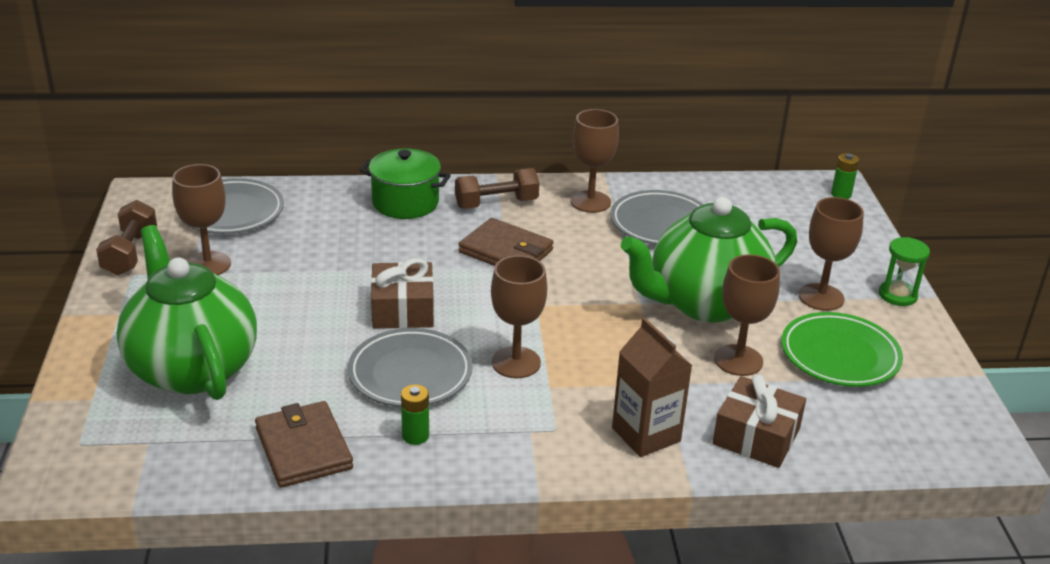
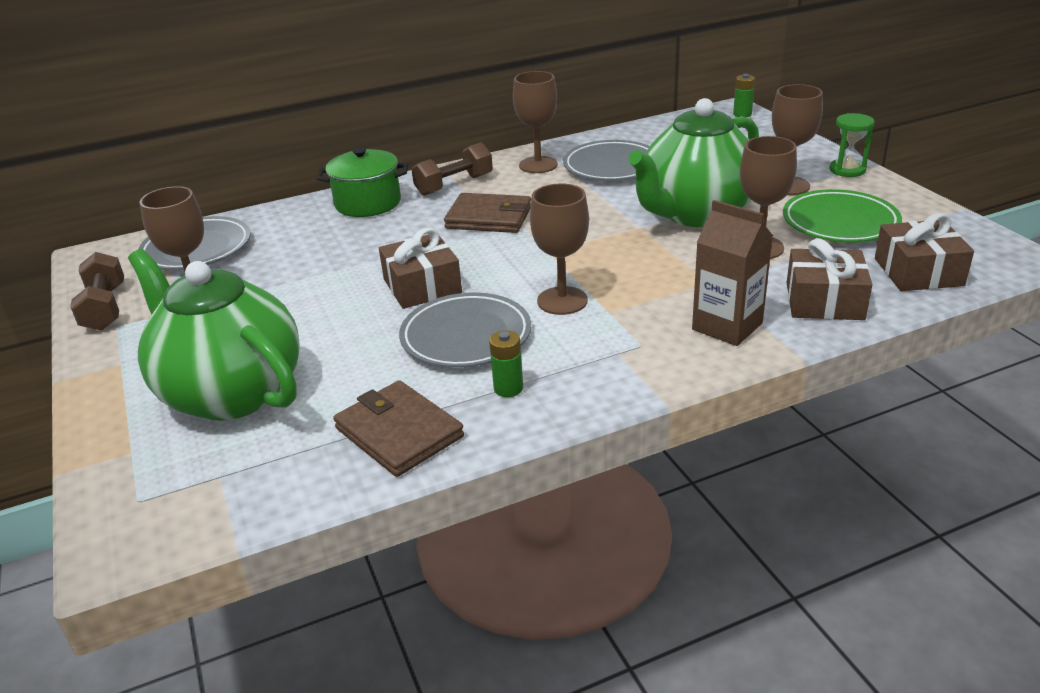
camera: 15 degrees left, 0 degrees up
(873, 433) = (918, 272): none -> brown gift

